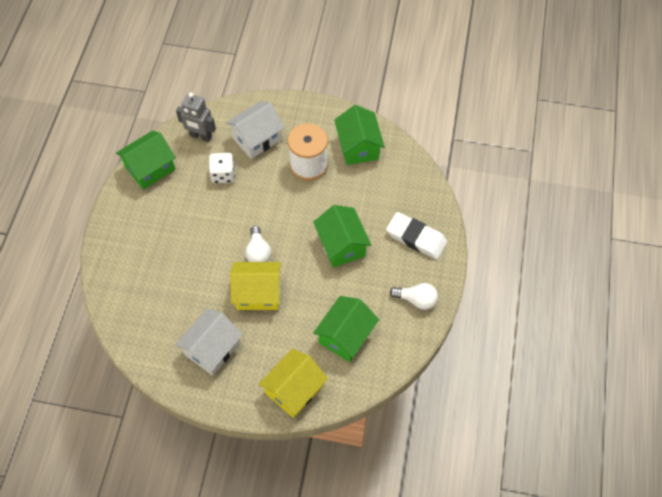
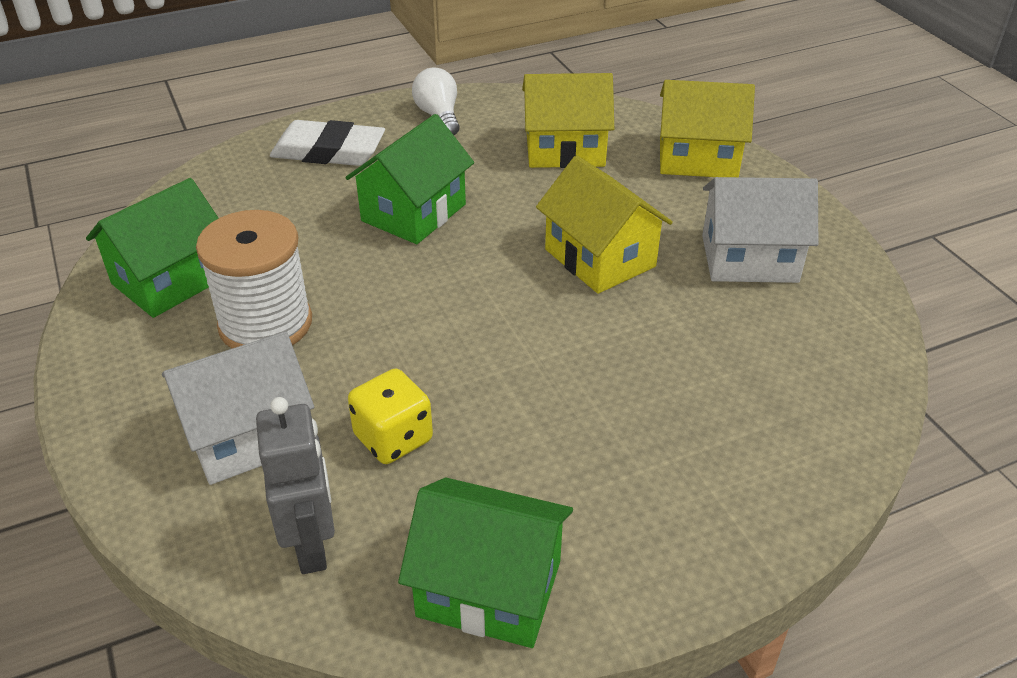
camera: 125 degrees left, 20 degrees down
(223, 174) = (393, 438): white dice -> yellow dice
(257, 139) = (248, 435): white house -> white house turned 45 degrees counterclockwise
(258, 252) = (524, 295): white light bulb -> none
(345, 336) = (565, 149): green house -> yellow house
(416, 238) = (328, 151): white eraser -> white eraser turned 75 degrees counterclockwise

